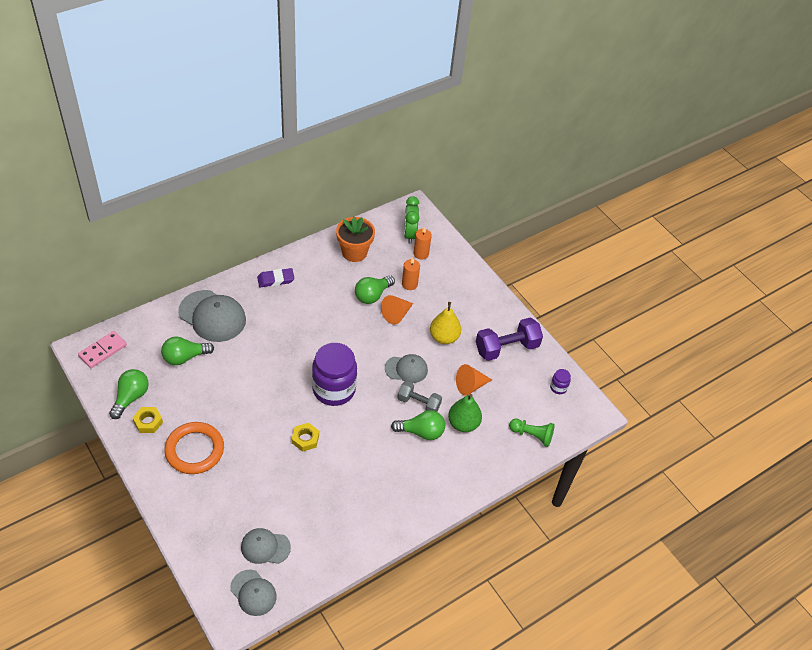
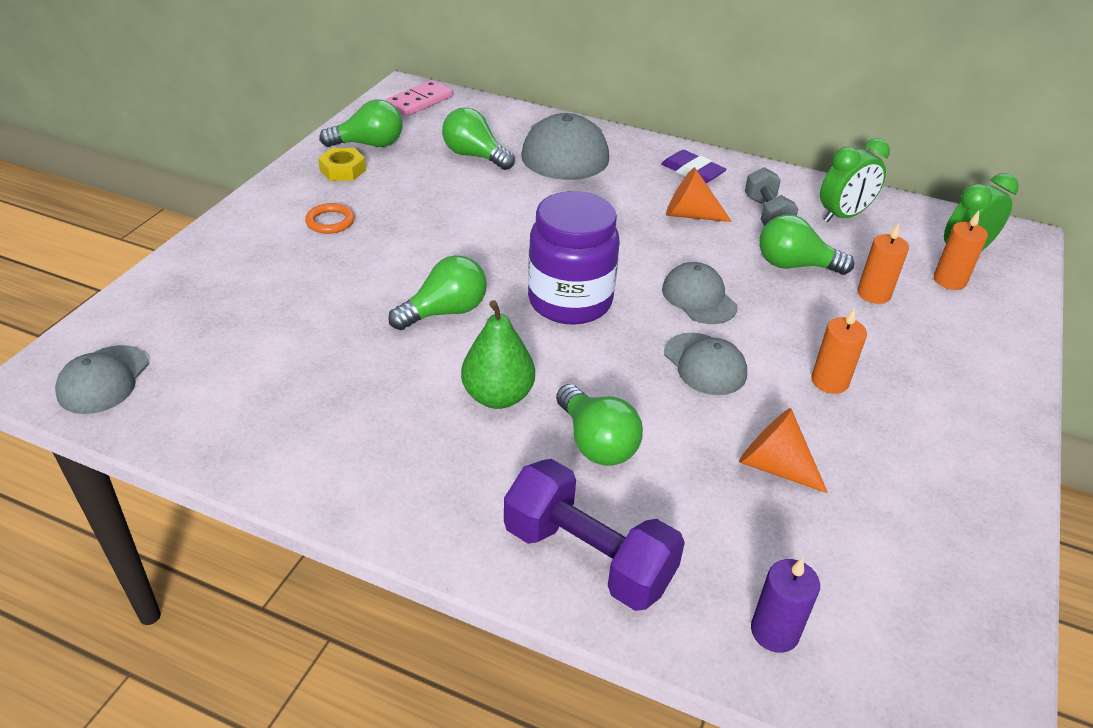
camera: 60 degrees right, 10 degrees down
(102, 351) = (419, 101): pink domino -> pink domino turned 60 degrees counterclockwise
(194, 450) = (330, 221): orange ring -> orange ring, size x0.49
(265, 547) = (202, 356): grey cap -> grey cap (699, 298)
(305, 439) = (445, 312): yellow nut -> green light bulb
(354, 252) = (843, 216): orange flower pot -> green clock
(396, 314) = (796, 305): orange cone -> orange cone (690, 215)
(418, 403) = (653, 411): grey dumbbell -> grey dumbbell (767, 214)
(444, 337) = (829, 381): yellow pear -> orange candle
(463, 424) = (677, 496): green pear -> green pear (498, 396)
(506, 348) = (926, 481): purple dumbbell -> purple dumbbell (588, 557)
(532, 435) = (774, 631): green pawn -> purple candle
(558, 387) = (951, 622): purple jar -> none

